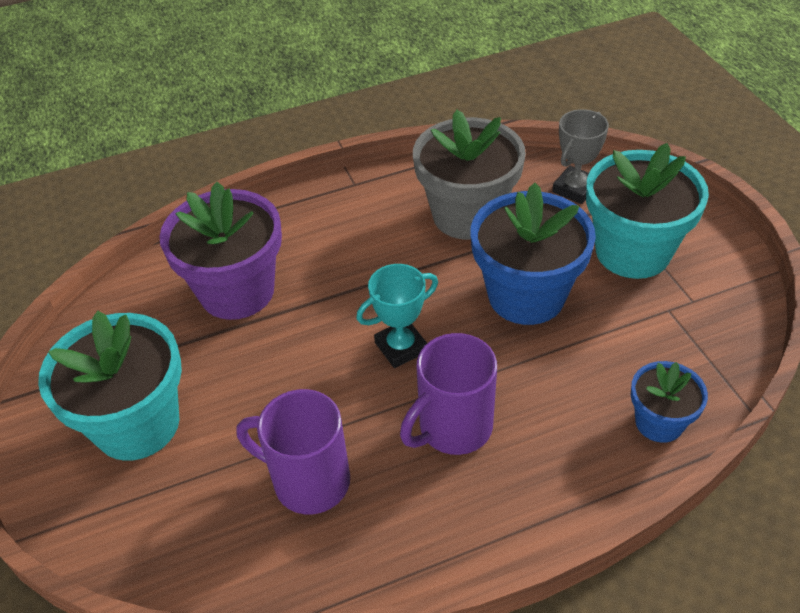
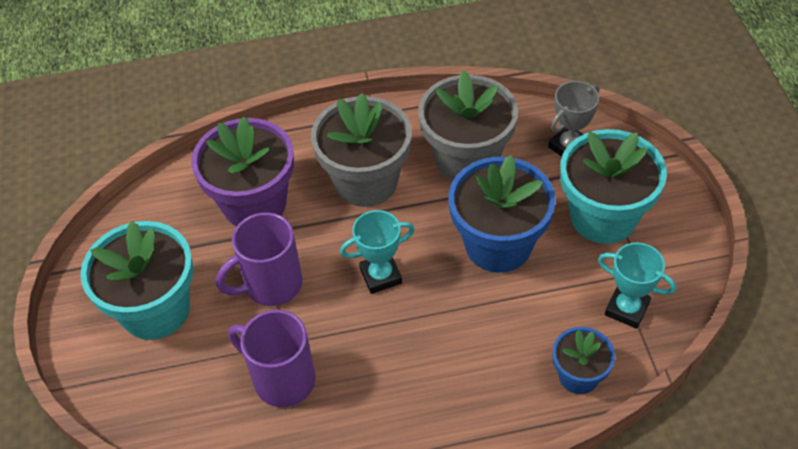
camera: 10 degrees right, 5 degrees up
(361, 251) = (366, 181): none -> grey flower pot
(453, 428) = (407, 353): purple mug -> purple mug (271, 285)
(689, 342) = (627, 309): none -> turquoise trophy

